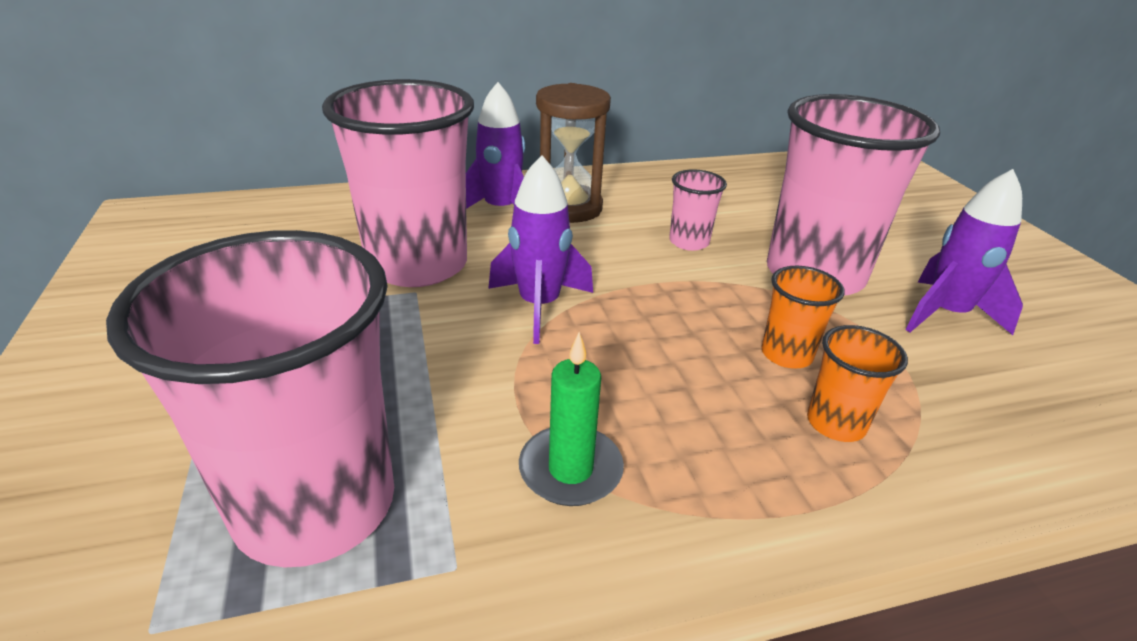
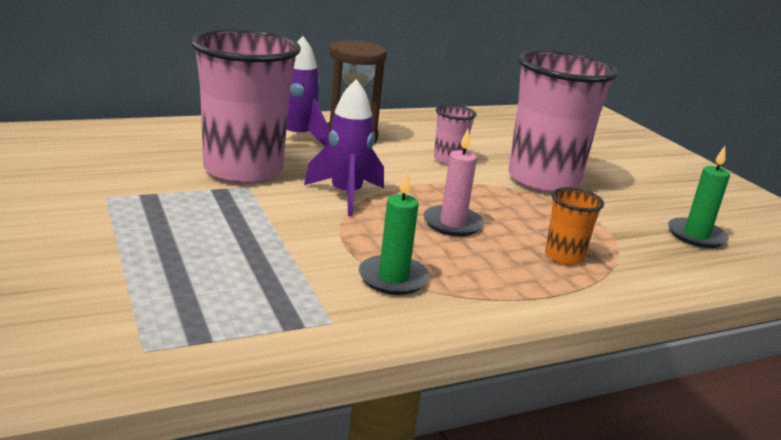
camera: 10 degrees left, 10 degrees down
(315, 504) = (226, 295): pink cup -> none
(677, 357) = (452, 224): none -> pink candle
(786, 354) = (528, 223): orange cup -> none
(945, 314) = (635, 203): purple rocket -> none
(1041, 379) = (696, 236): none -> green candle

